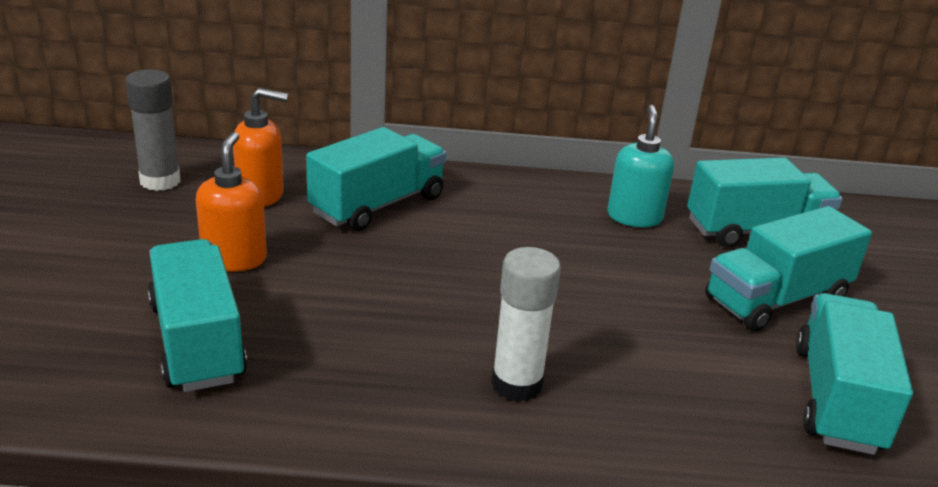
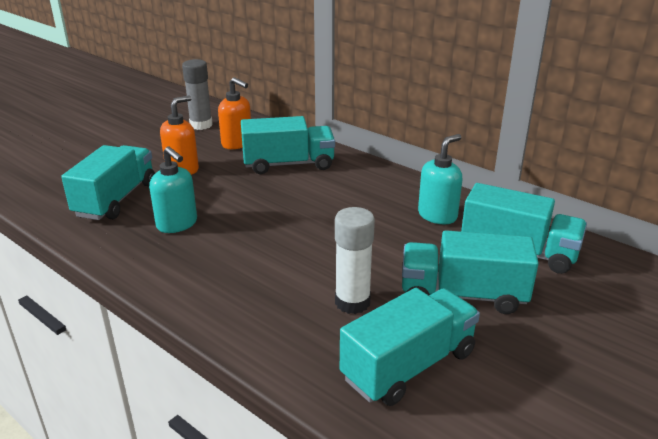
camera: 40 degrees right, 0 degrees up
(351, 343) = (177, 224): none -> turquoise soap dispenser
(517, 384) = (226, 274): white glue stick -> white glue stick (352, 302)

